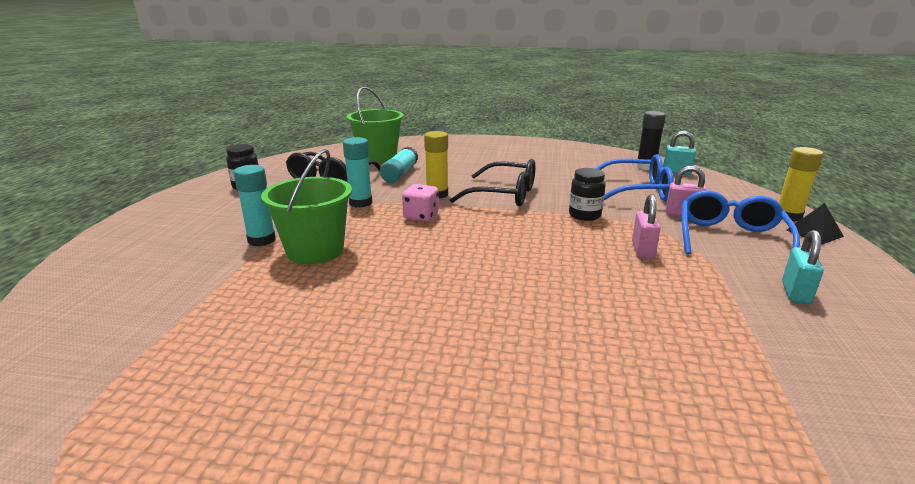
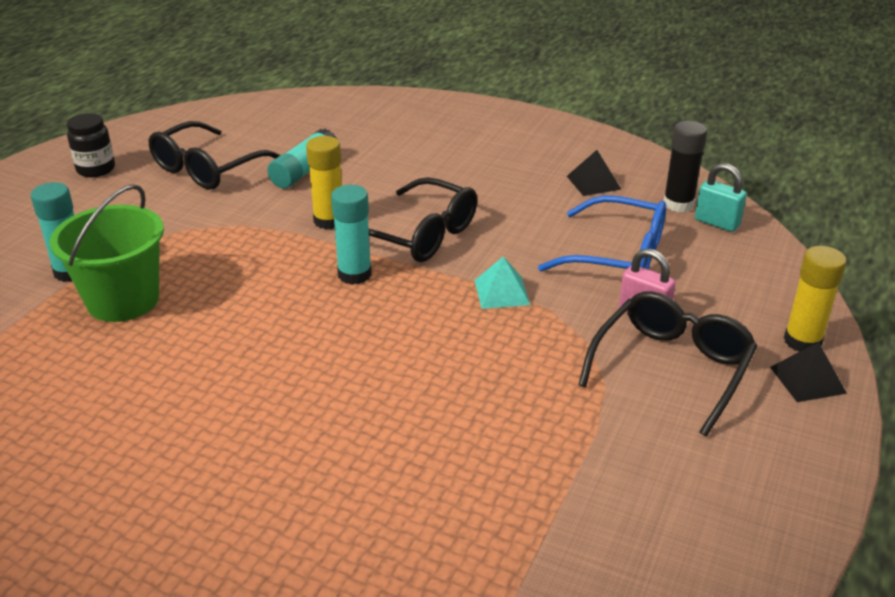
camera: 15 degrees right, 10 degrees up
(360, 203) = (220, 223): turquoise glue stick -> turquoise glue stick (354, 274)
(378, 157) = (295, 130): green bucket -> none
(421, 216) = (282, 260): pink dice -> none
(584, 215) = (502, 292): black jar -> turquoise pyramid
(587, 162) = (593, 182): none -> black pyramid
(642, 250) = (528, 369): pink padlock -> none
(730, 238) = (671, 369): blue glasses -> black glasses
(795, 293) = (667, 476): turquoise padlock -> none

